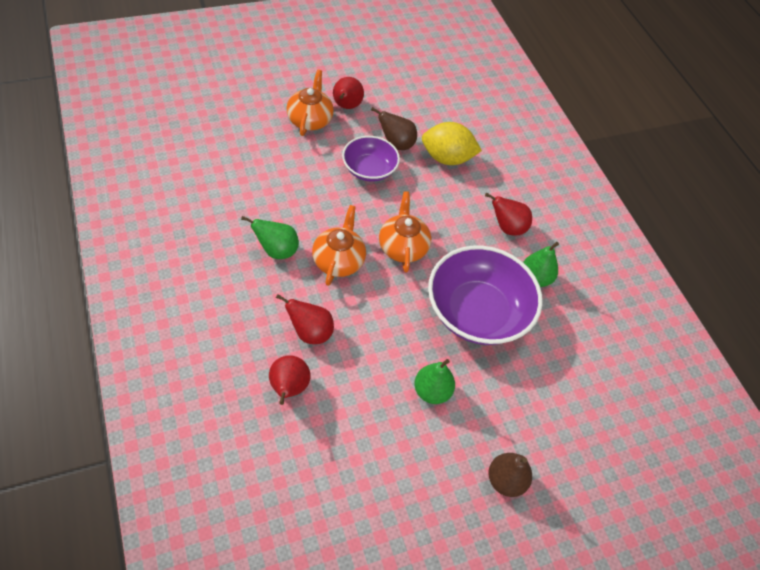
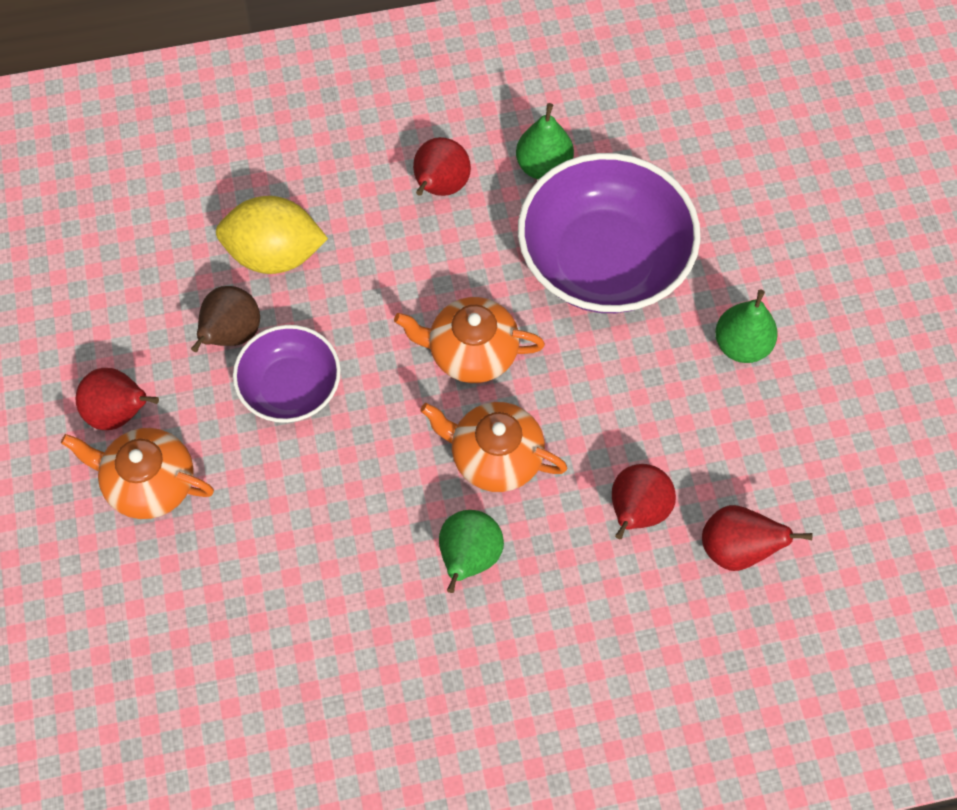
camera: 75 degrees left, 10 degrees up
(447, 158) = (275, 254): yellow lemon -> yellow lemon turned 75 degrees clockwise
(505, 480) = (876, 271): brown pear -> none

